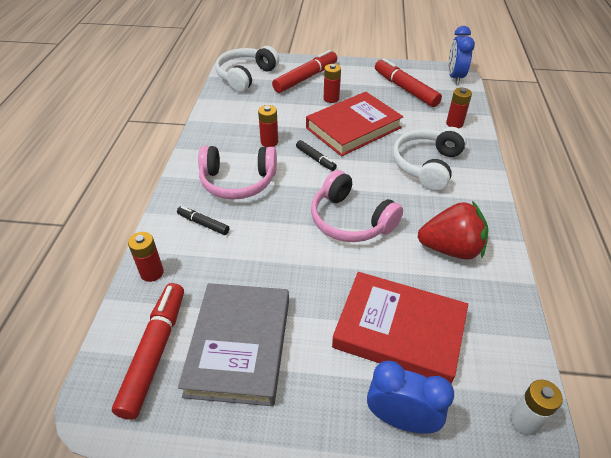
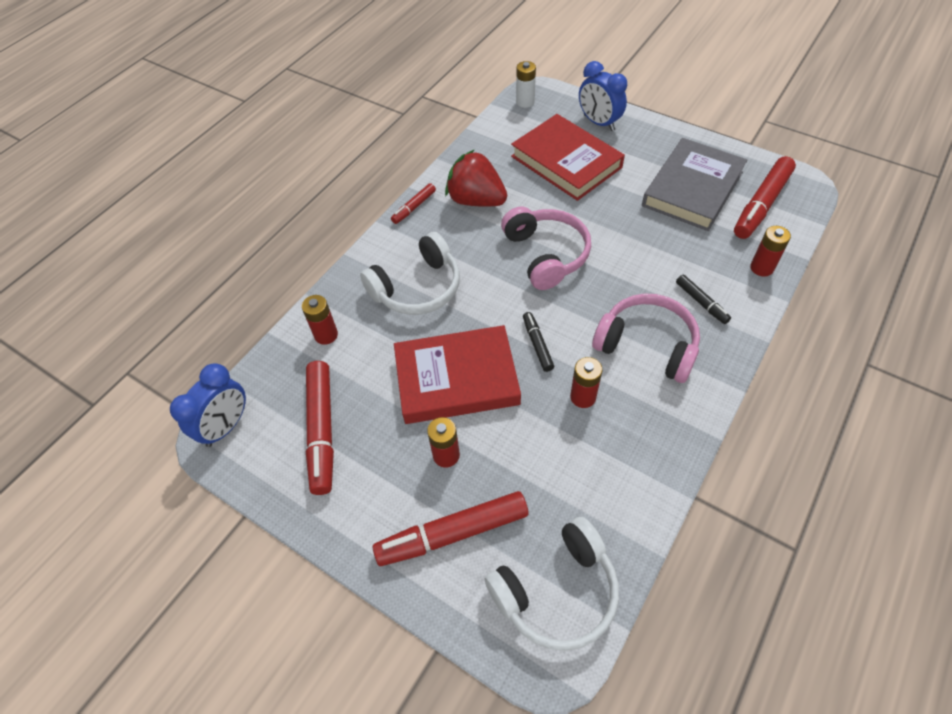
camera: 150 degrees left, 10 degrees up
(497, 223) = (414, 207): none -> red marker

